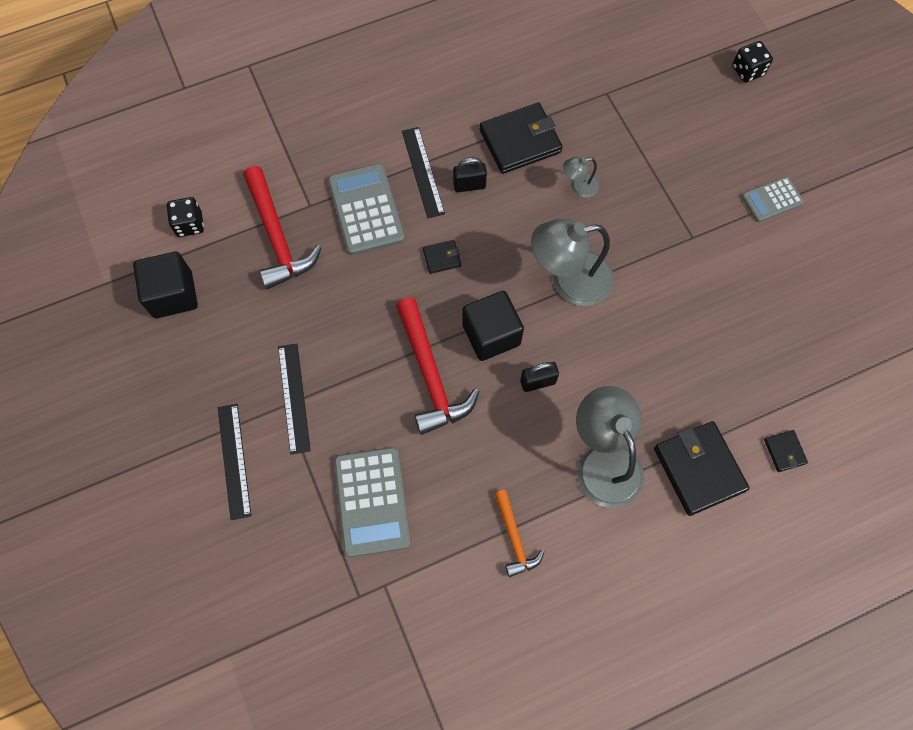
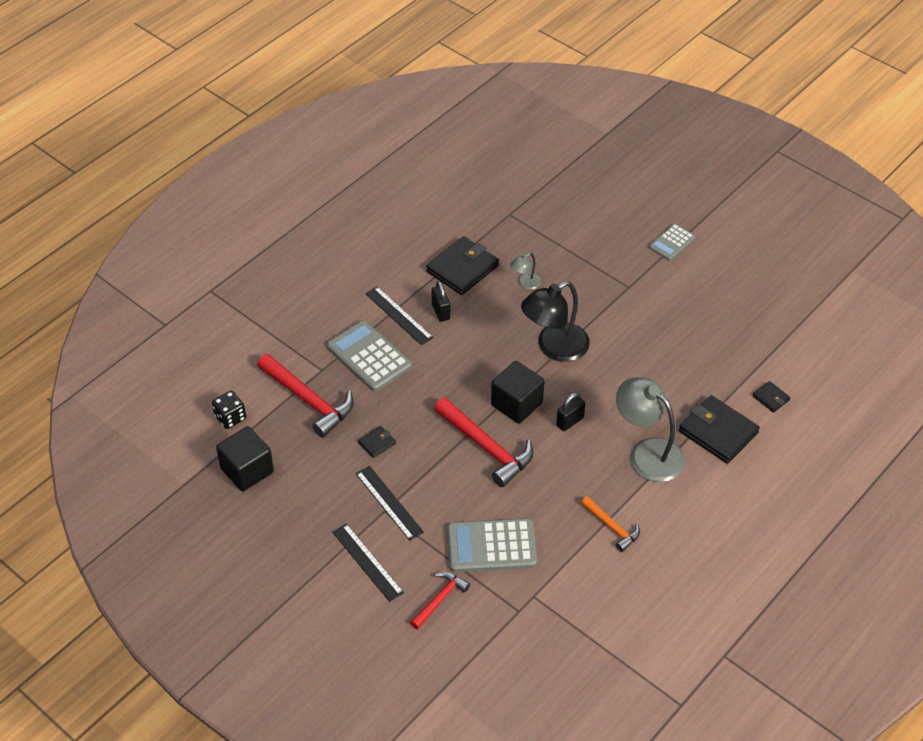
camera: 25 degrees left, 20 degrees down
(283, 542) = (440, 599): none -> red hammer
(372, 501) = (491, 546): grey calculator -> grey calculator turned 120 degrees clockwise
(442, 258) = (448, 367): black wallet -> black wallet (377, 443)
(469, 185) = (441, 312): black padlock -> black padlock turned 75 degrees counterclockwise
(569, 281) = (554, 348): grey lamp -> black lamp
(747, 71) = (606, 164): black dice -> none

